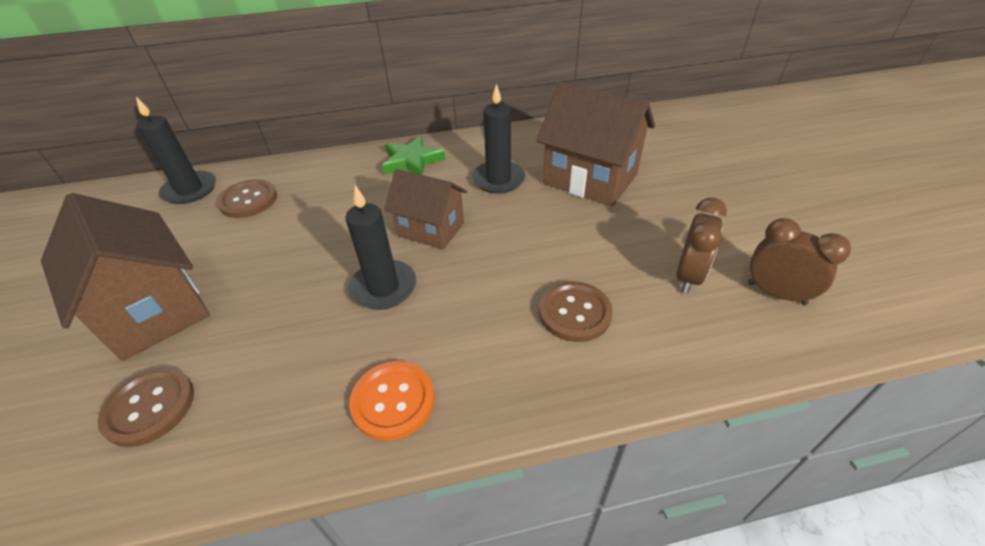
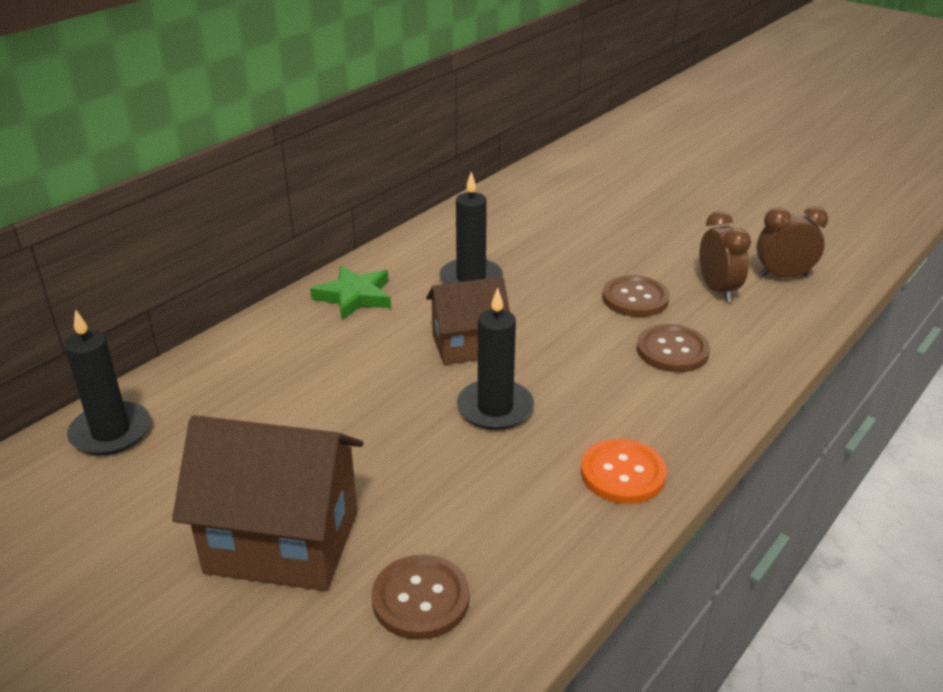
camera: 40 degrees left, 10 degrees down
(248, 200) = (215, 408): brown button -> brown button (635, 298)
(590, 179) = (553, 247): brown house -> none

